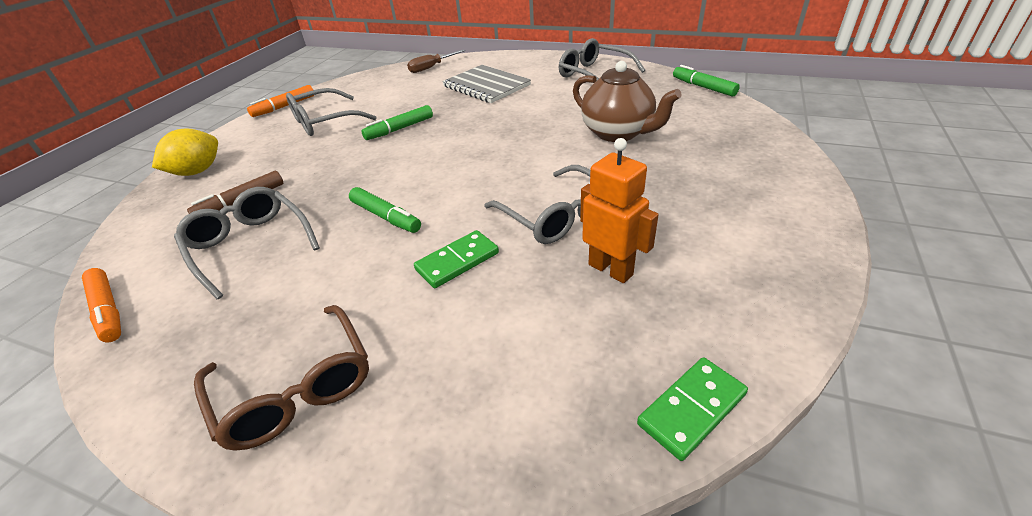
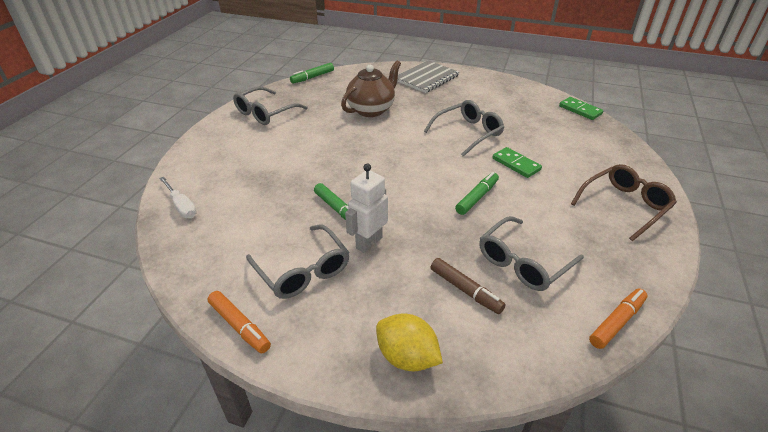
camera: 95 degrees left, 0 degrees up
(341, 148) = (368, 243): none -> white robot
(431, 67) = (181, 206): brown screwdriver -> white screwdriver
(486, 86) = (260, 165): grey notebook -> grey notebook (426, 78)
(611, 269) = (510, 120): orange robot -> none

